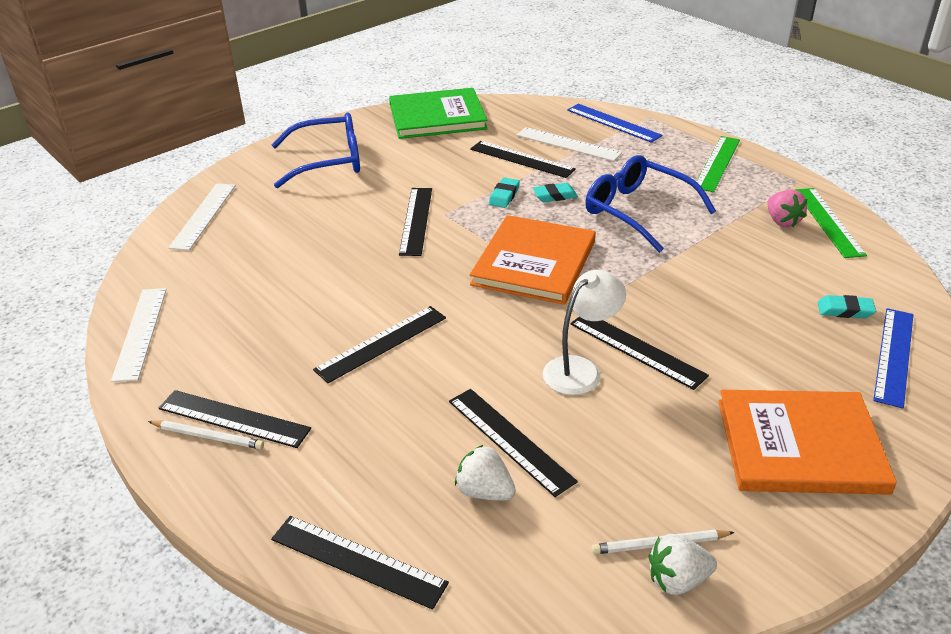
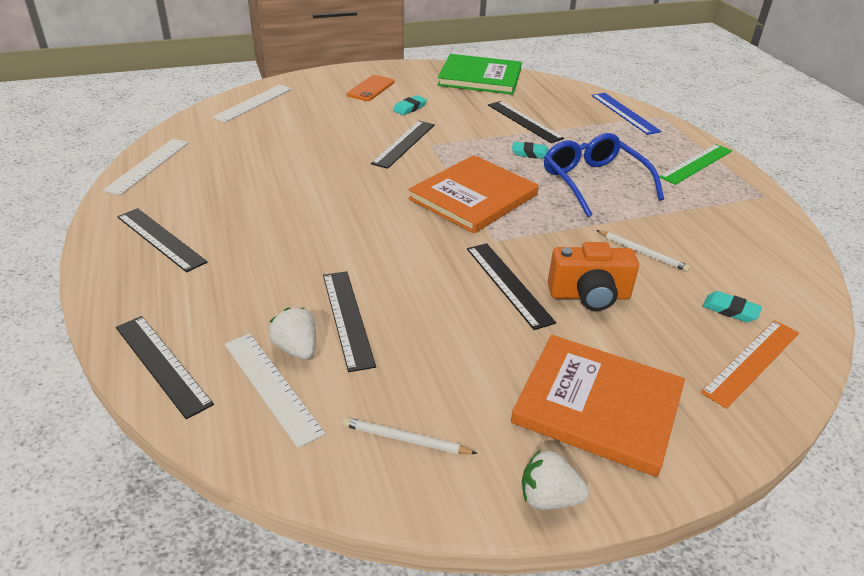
camera: 20 degrees right, 0 degrees up
(208, 436) = (134, 245): white pencil -> white pencil (642, 252)
(327, 161) = (371, 88): blue glasses -> orange phone
(381, 343) = (307, 220): black ruler -> none
(504, 196) = (488, 143): turquoise eraser -> turquoise eraser (409, 108)
(568, 144) = (572, 119): white ruler -> white ruler (272, 387)
(580, 369) = (448, 285): white lamp -> none
(677, 580) = (398, 473): white strawberry -> white strawberry (548, 498)
(717, 337) = (589, 296): none -> orange camera
(782, 221) = (723, 223): pink strawberry -> none
(828, 221) = (769, 235): green ruler -> none
(894, 356) = (751, 362): blue ruler -> orange ruler

